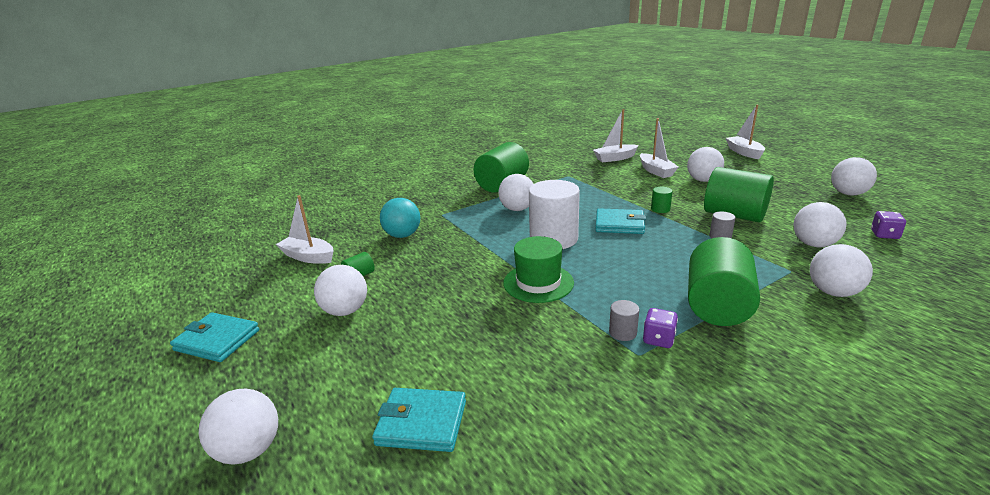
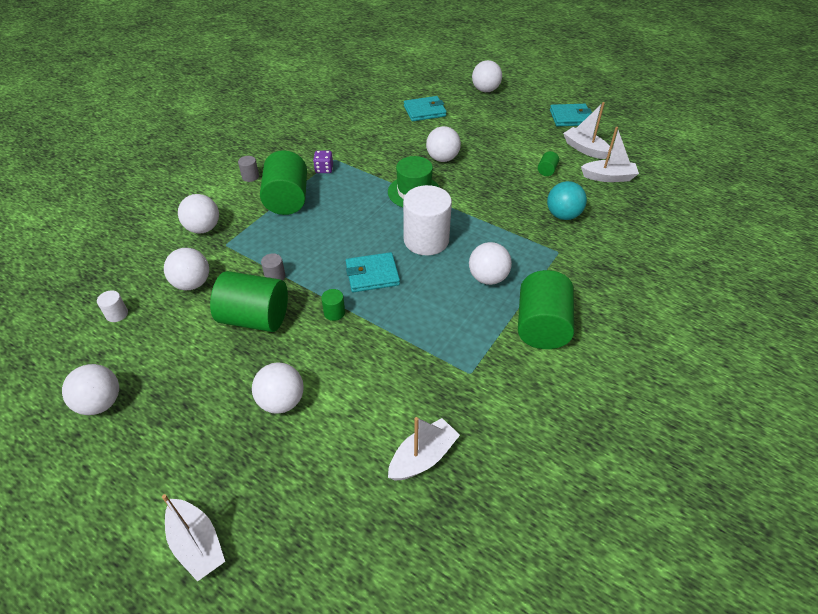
camera: 155 degrees right, 20 degrees up
(345, 311) = (522, 146): white ball -> white ball (442, 158)
(622, 332) = (345, 169): grey cylinder -> grey cylinder (250, 176)
(656, 171) = (349, 418): white boat -> white boat (585, 149)
(884, 235) = (117, 314): purple dice -> white cylinder

